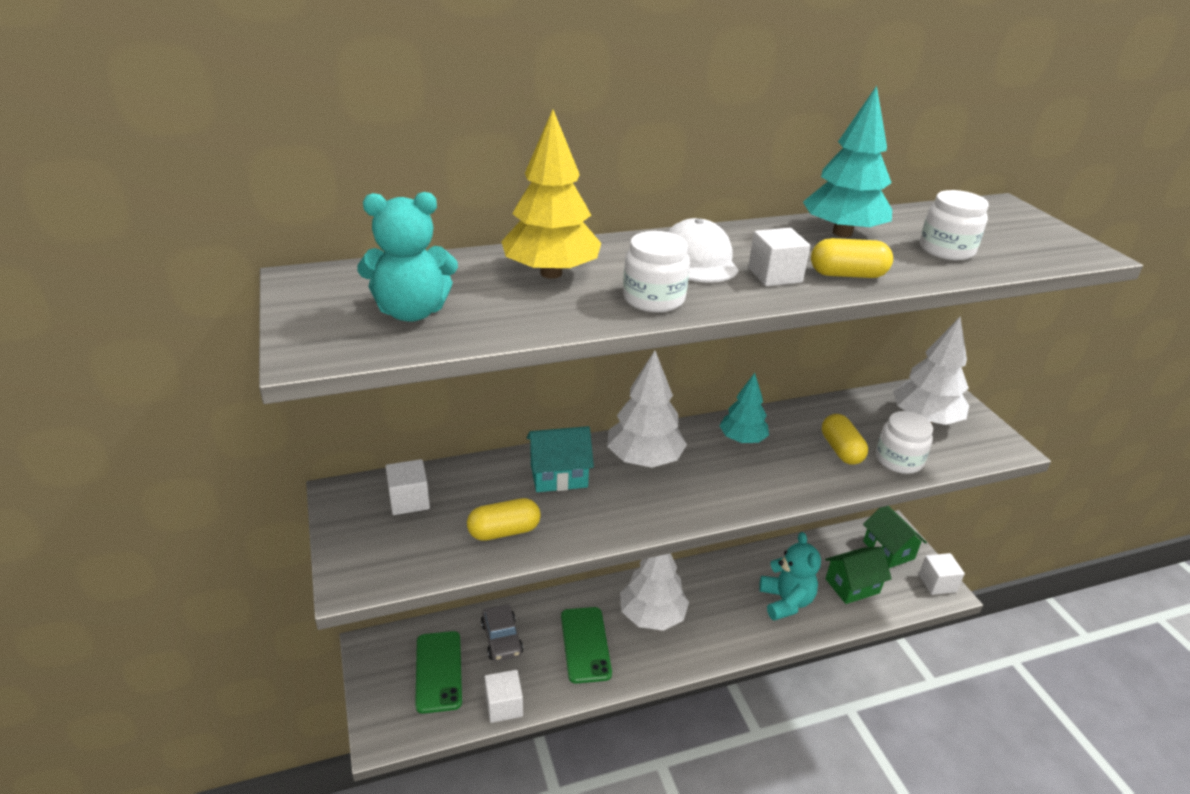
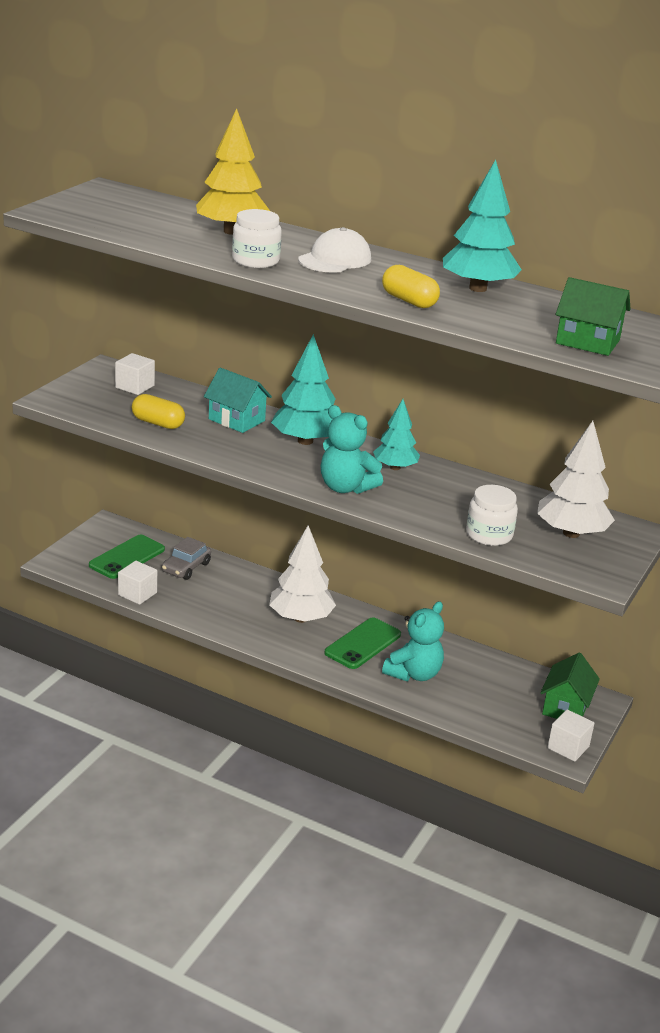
camera: 45 degrees right, 5 degrees down
(412, 312) = (122, 217): turquoise teddy bear -> turquoise teddy bear (345, 487)
(585, 644) = (232, 602): green phone -> green phone (363, 644)
(644, 459) = (305, 441): white tree -> turquoise tree
(774, 275) = (360, 282): white cube -> none
(841, 450) = (456, 508): yellow capsule -> none
(852, 586) = (487, 701): green house -> green house (587, 342)
(946, 250) = (528, 323): white jar -> none

